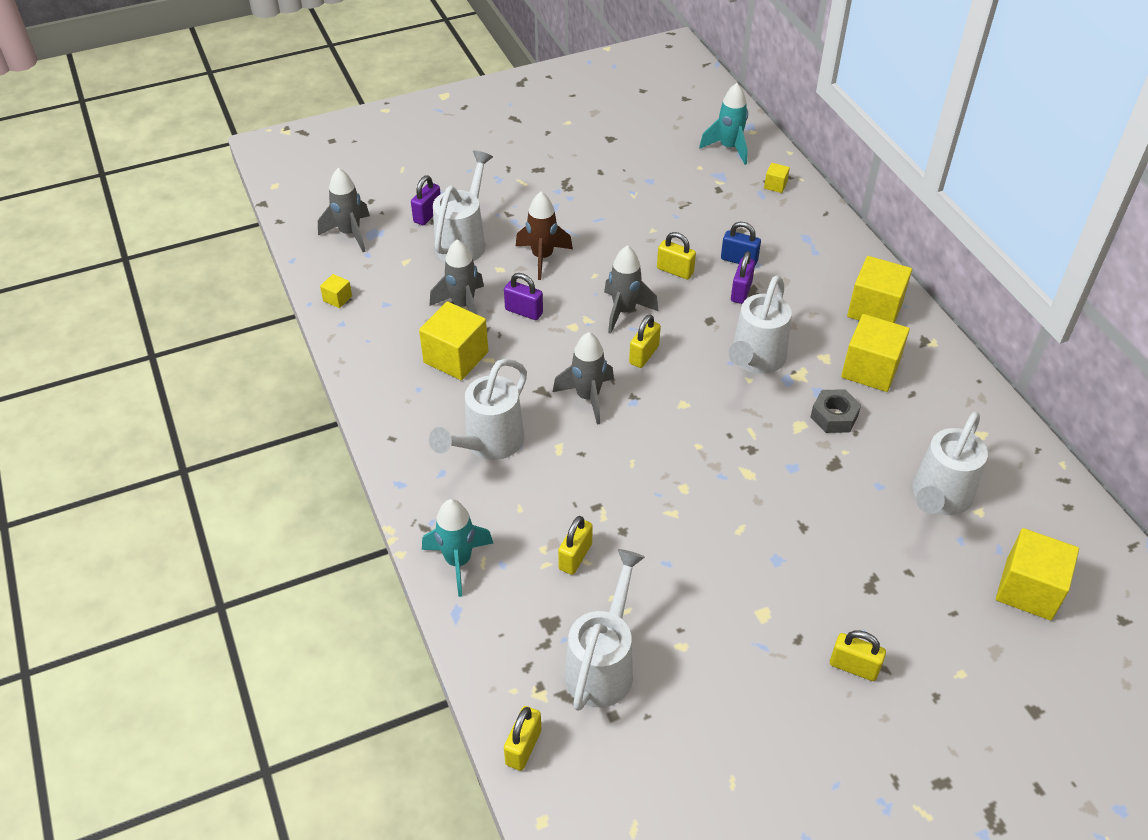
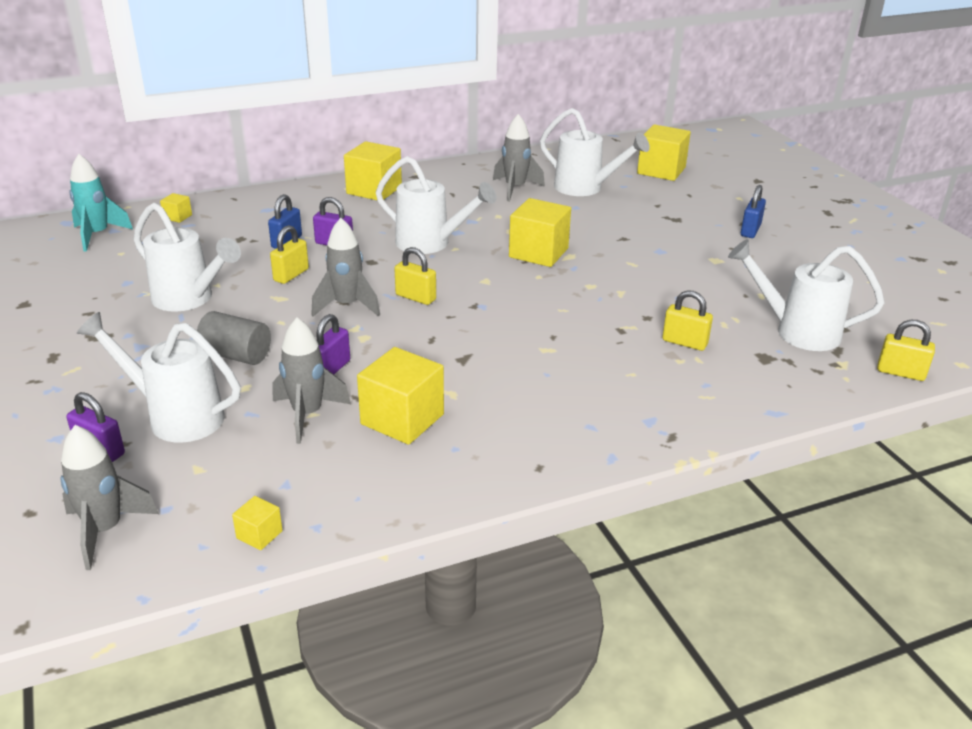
camera: 90 degrees left, 15 degrees down
(458, 561) = (711, 412): turquoise rocket -> none
(488, 444) = (544, 394): white watering can -> white watering can (189, 299)
(542, 257) = (236, 355): brown rocket -> grey cylinder
(588, 397) = (475, 330): grey rocket -> grey rocket (515, 189)
(834, 416) = (501, 216): grey nut -> none
(853, 667) = (750, 231): yellow padlock -> blue padlock
(870, 369) = (447, 198): yellow cube -> yellow cube (538, 253)

